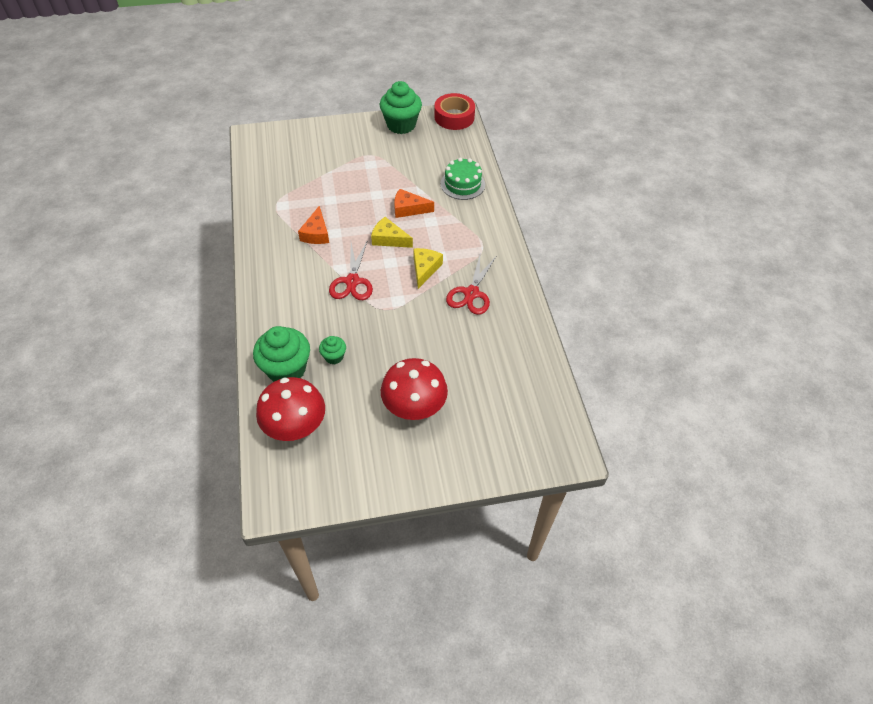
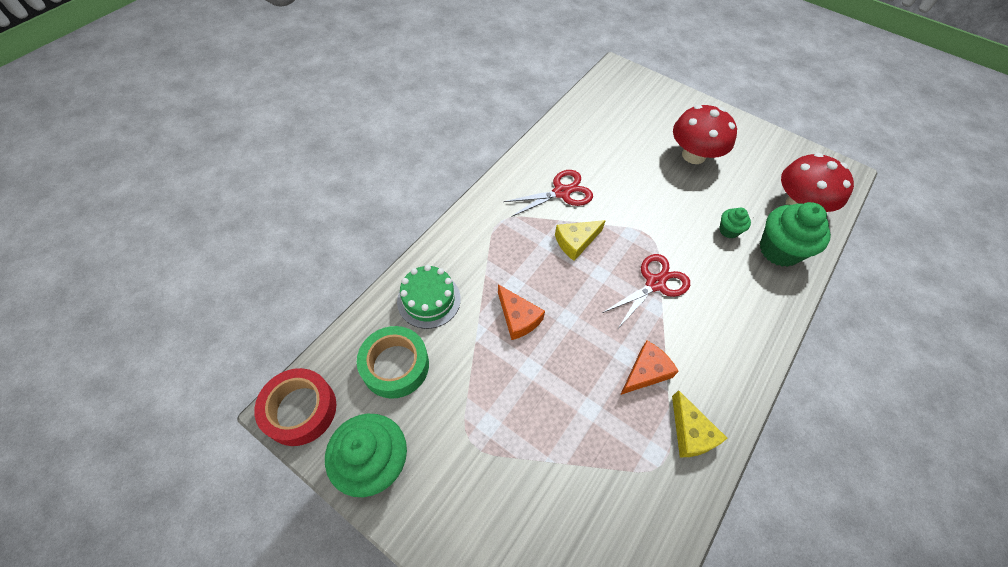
camera: 135 degrees left, 5 degrees up
(389, 239) = (576, 299): yellow cheese -> yellow cheese (691, 433)
(439, 153) = (395, 365): none -> green tape

